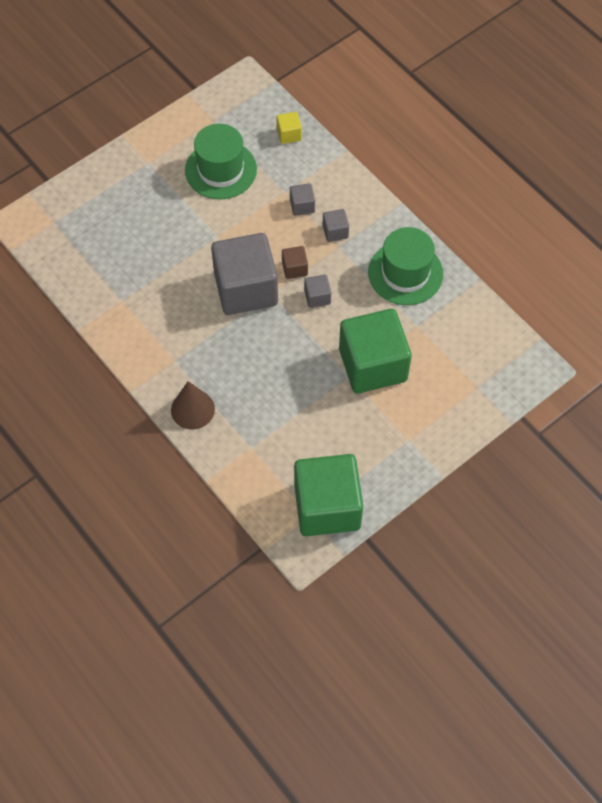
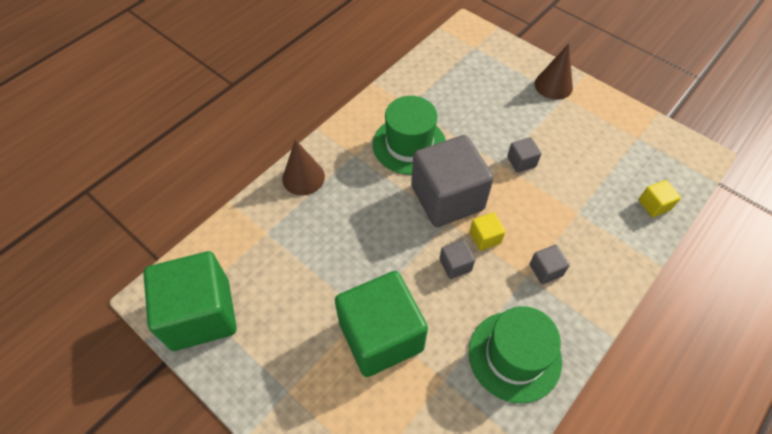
camera: 80 degrees right, 5 degrees down
(130, 167) = (553, 85): none -> brown cone
(221, 170) = (581, 153): green hat -> green hat (409, 145)
(294, 268) = (485, 237): brown cube -> yellow cube
(302, 206) = (567, 232): grey cube -> grey cube (521, 162)

